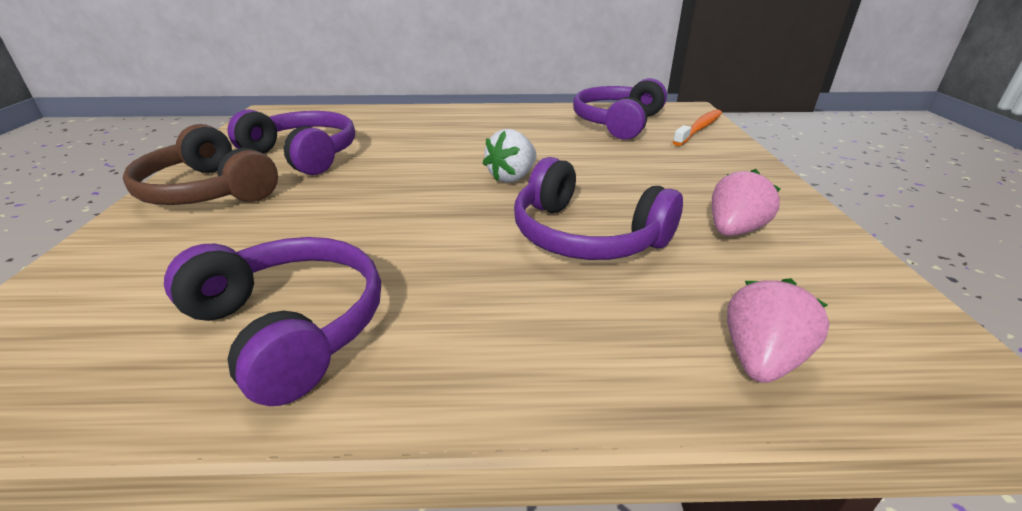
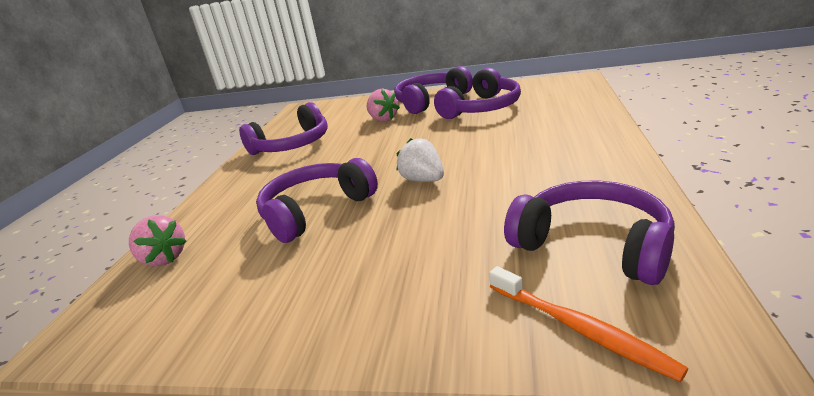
camera: 105 degrees right, 5 degrees down
(209, 190) = (430, 101): brown headphones -> purple headphones
(734, 230) = (278, 282): pink strawberry -> pink strawberry (383, 119)

